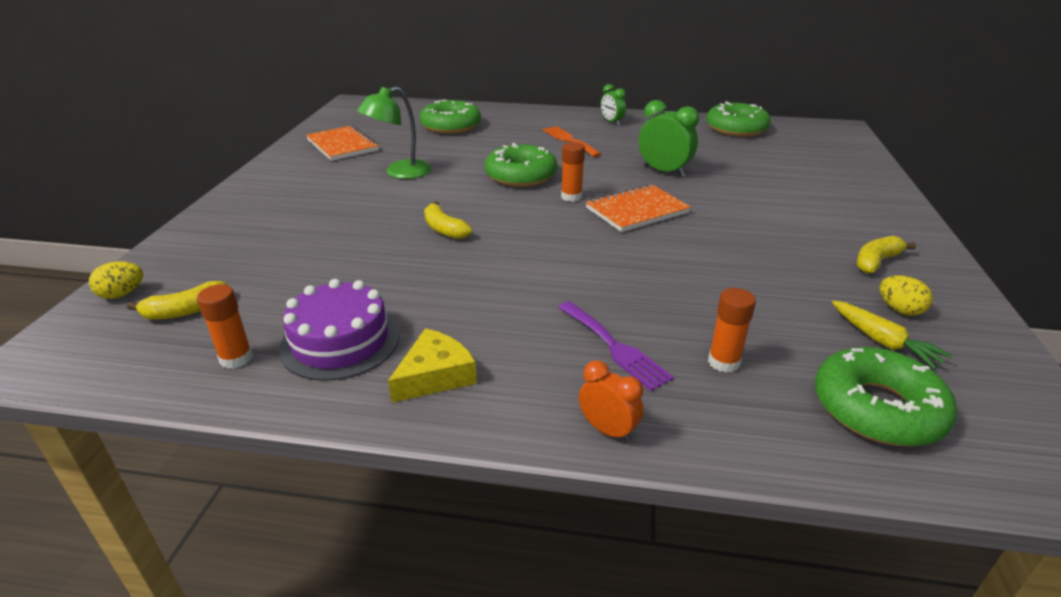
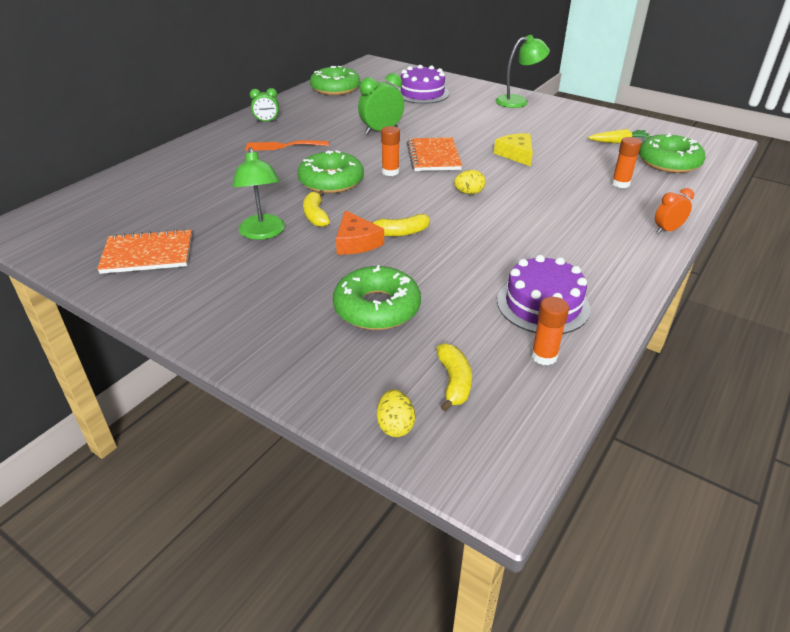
camera: 65 degrees left, 5 degrees up
(411, 213) = (356, 242): none -> orange cheese
(435, 375) = (599, 273): yellow cheese -> yellow cheese (516, 154)
(451, 126) = (176, 187): green donut -> green donut (377, 308)
(614, 347) = (594, 208): purple fork -> none
(803, 169) = (422, 93): none -> purple cake
(876, 262) = (546, 116): yellow banana -> yellow banana (316, 215)
(893, 232) = (518, 101): none -> green lamp
(899, 310) = (594, 128): yellow egg -> yellow egg (469, 193)

